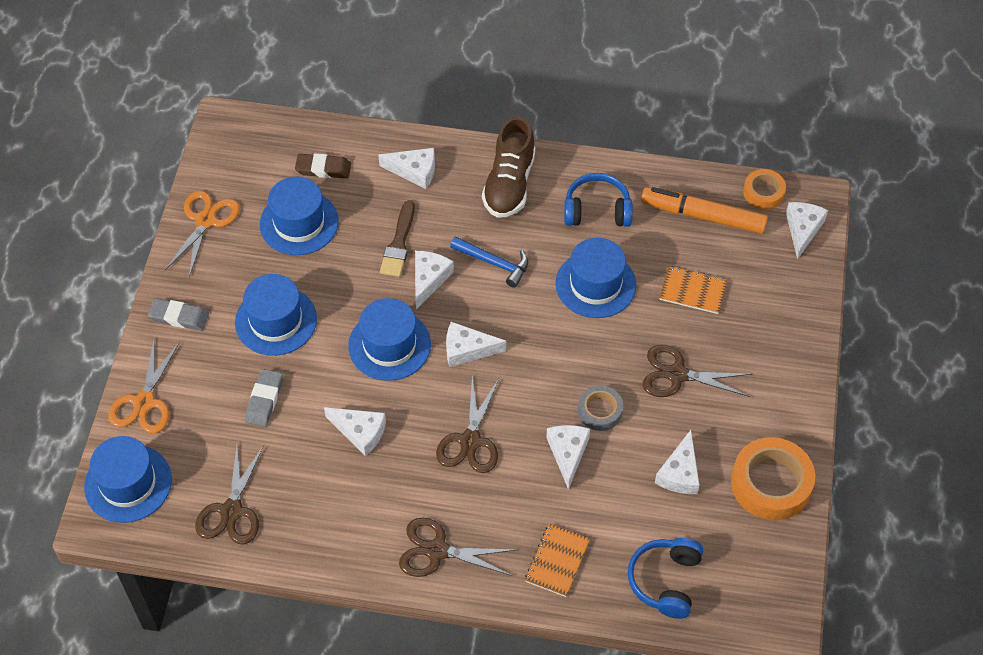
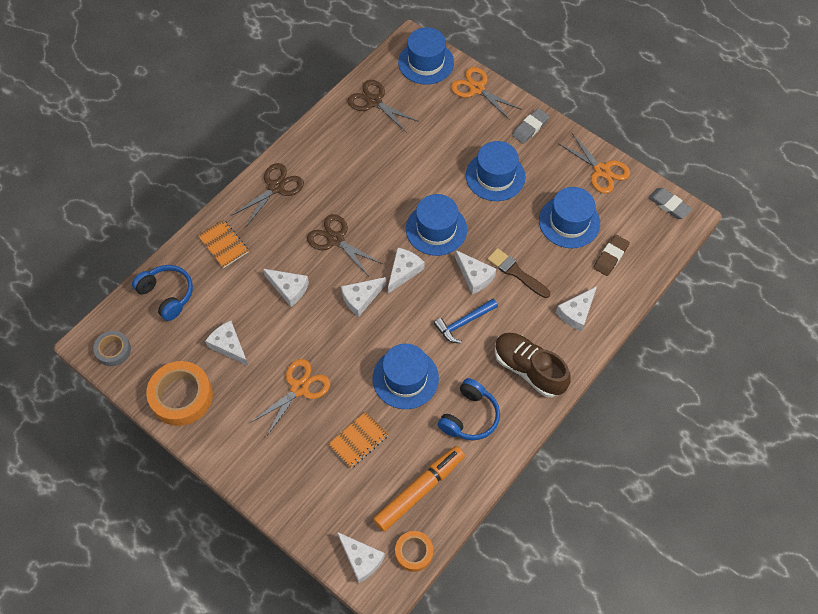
camera: 120 degrees right, 5 degrees up
(264, 400) = (439, 146): grey eraser -> grey eraser (669, 205)
(360, 432) = (382, 185): white cheese -> white cheese (361, 298)
(600, 411) = (305, 324): grey tape -> grey tape (113, 350)
(677, 374) = (299, 388): brown scissors -> orange scissors

